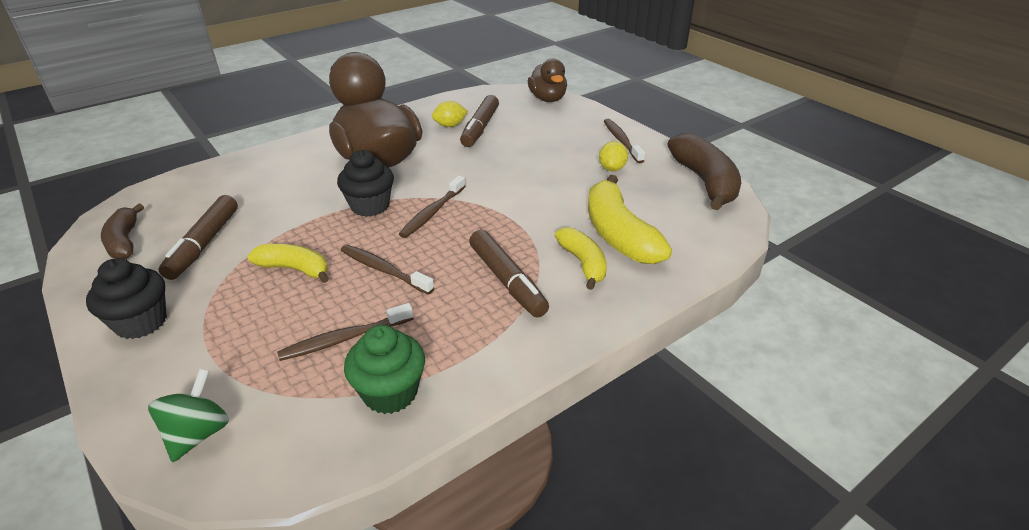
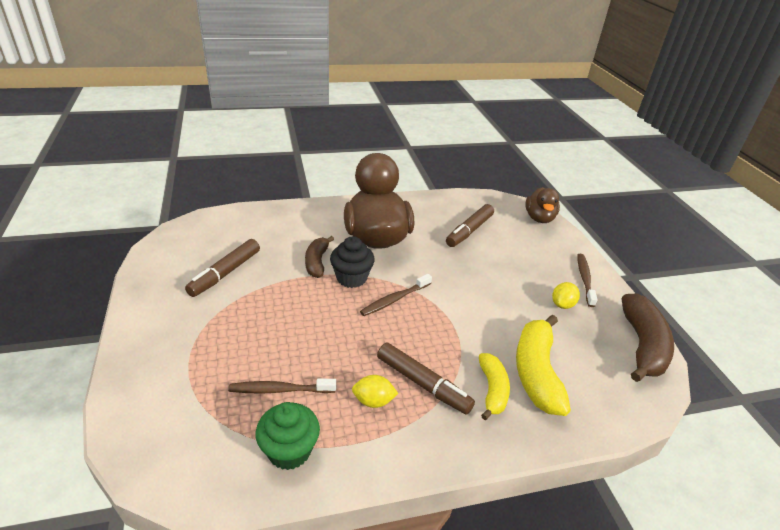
camera: 20 degrees right, 0 degrees up
(125, 241) = (178, 254): brown banana -> brown banana (317, 262)
(141, 322) = (159, 324): black cupcake -> none
(198, 434) = (152, 430): green spinning top -> none
(295, 269) = (274, 316): yellow banana -> none
(383, 270) = (335, 339): brown toothbrush -> none
(450, 125) = (446, 221): yellow lemon -> yellow lemon (373, 401)
(507, 280) = (422, 383): brown marker -> brown marker turned 45 degrees counterclockwise

